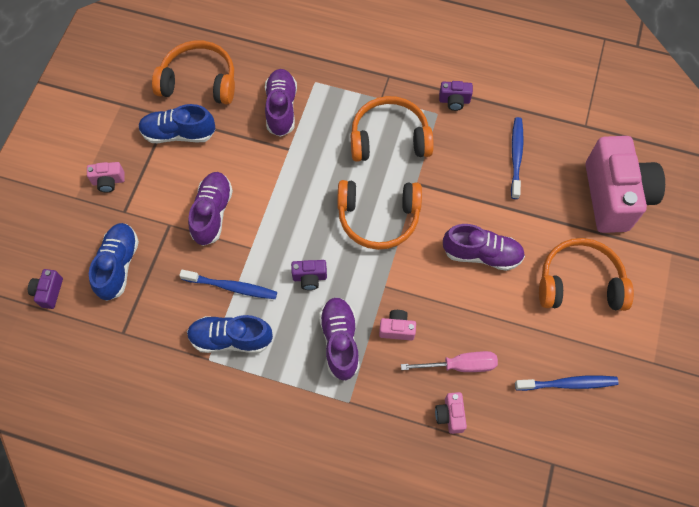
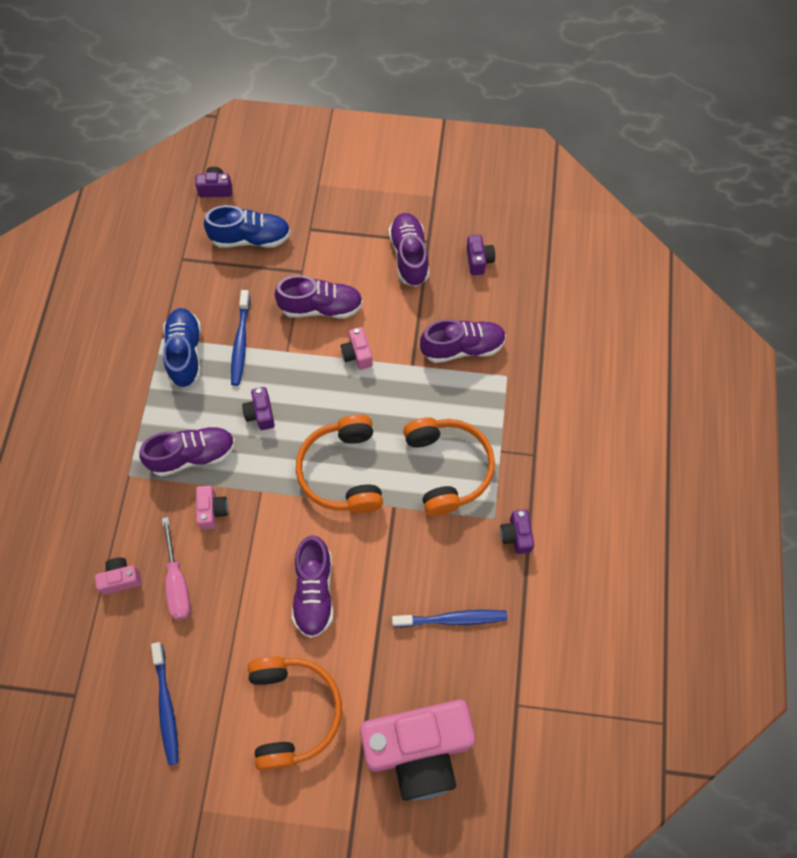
camera: 80 degrees right, 0 degrees up
(108, 181) = (341, 207): pink camera -> pink camera (357, 354)
(179, 133) = (409, 256): blue shoe -> purple shoe
(199, 81) = (478, 260): orange headphones -> purple camera

